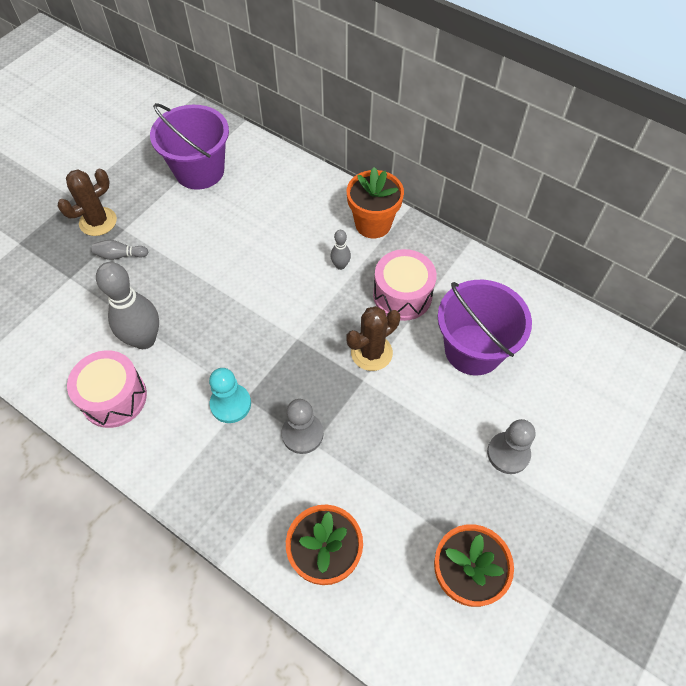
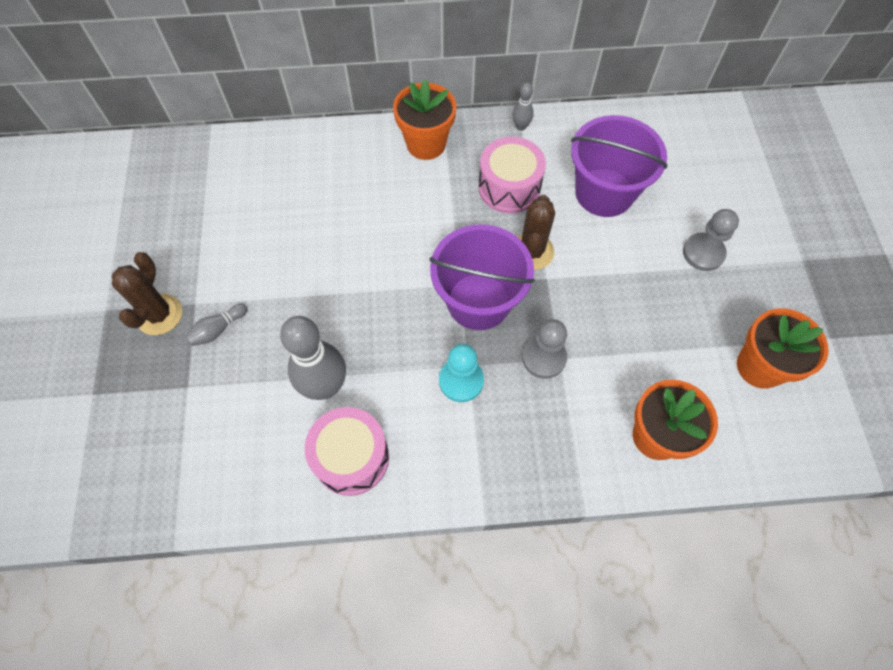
camera: 40 degrees left, 5 degrees up
(199, 171) = (215, 199): purple bucket -> purple bucket (478, 301)
(340, 265) = (434, 198): grey bowling pin -> grey bowling pin (521, 126)

